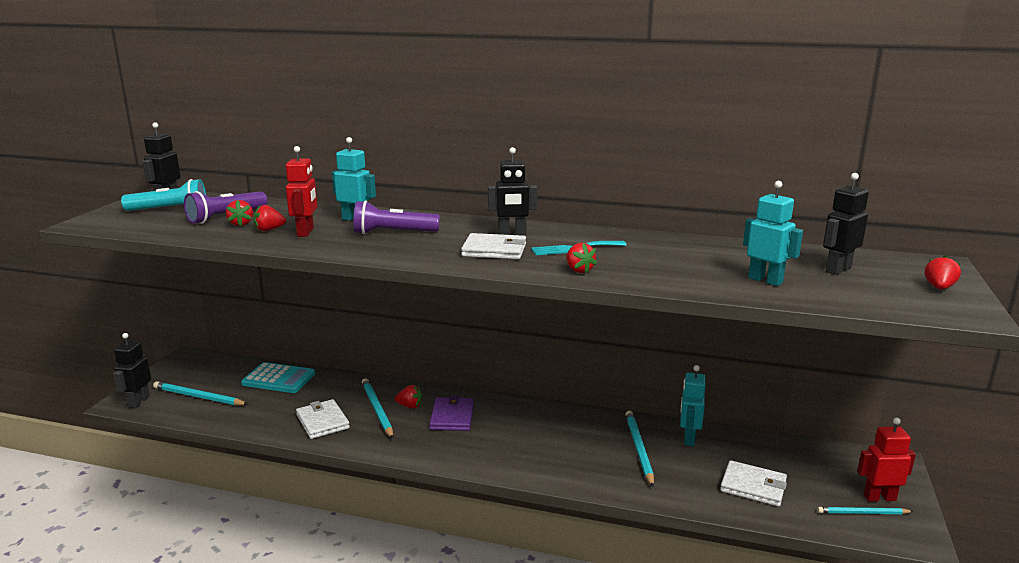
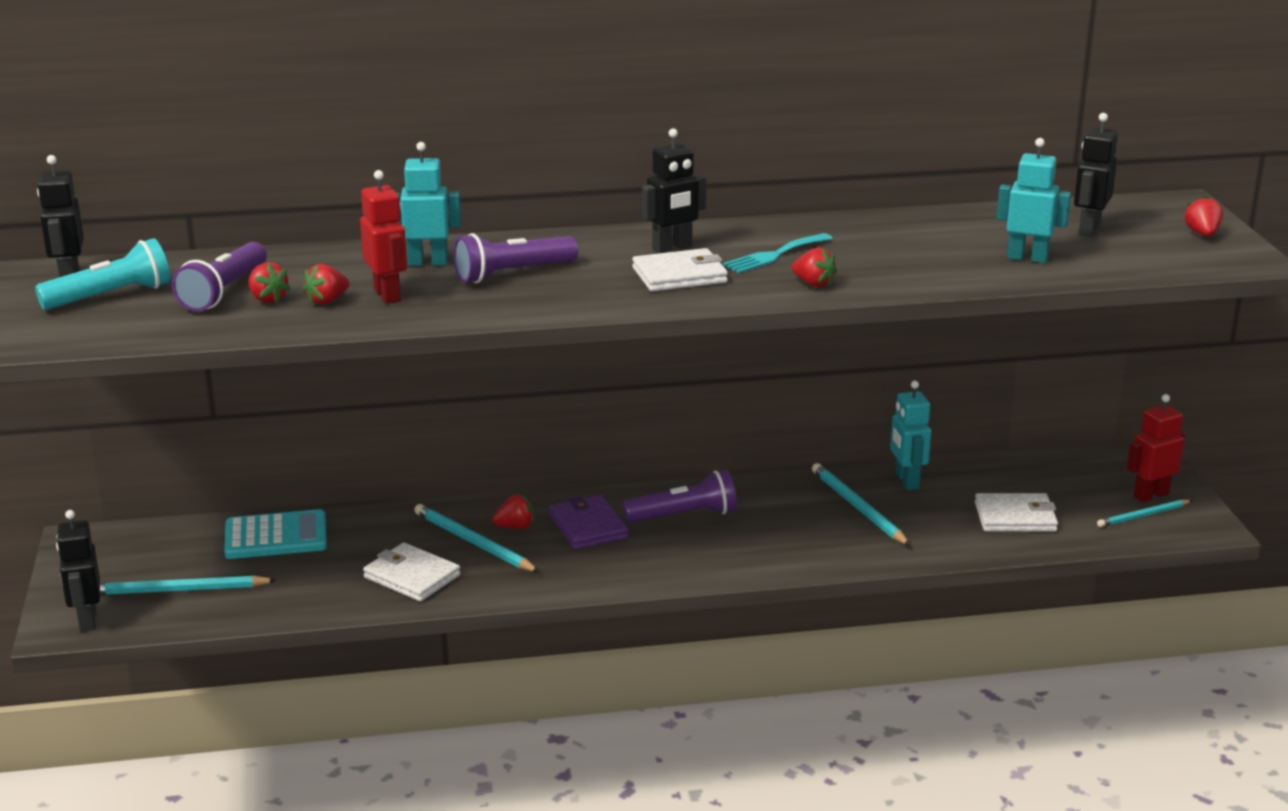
camera: 25 degrees left, 5 degrees up
(517, 425) = (684, 515): none -> purple flashlight

